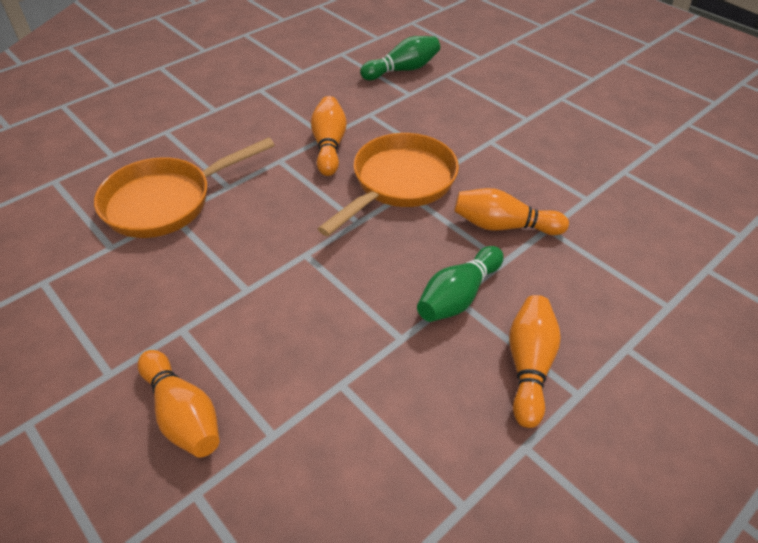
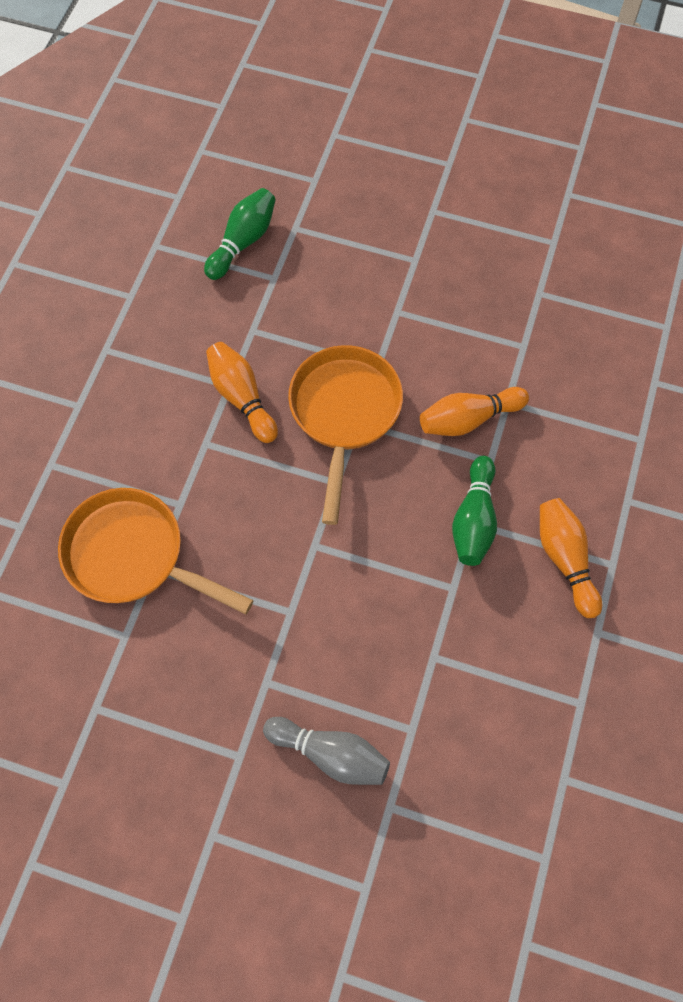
camera: 30 degrees left, 20 degrees up
(166, 202) = (133, 556): orange pan -> orange pan turned 90 degrees clockwise
(183, 414) = (330, 754): orange bowling pin -> grey bowling pin

